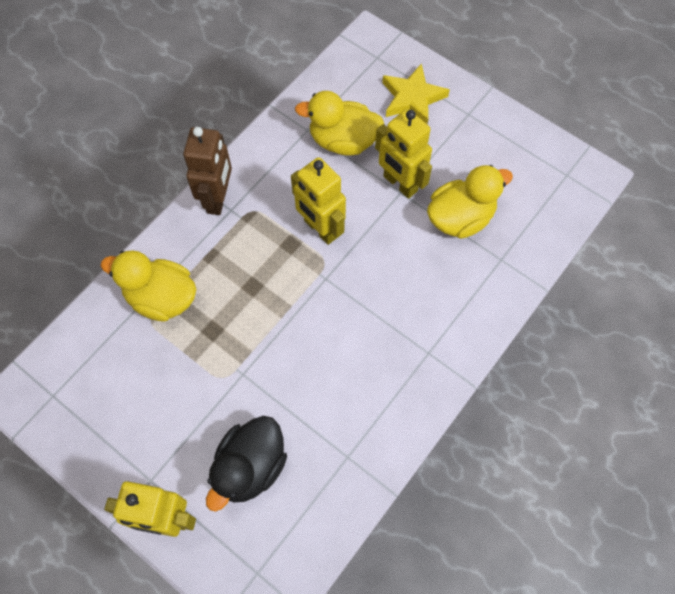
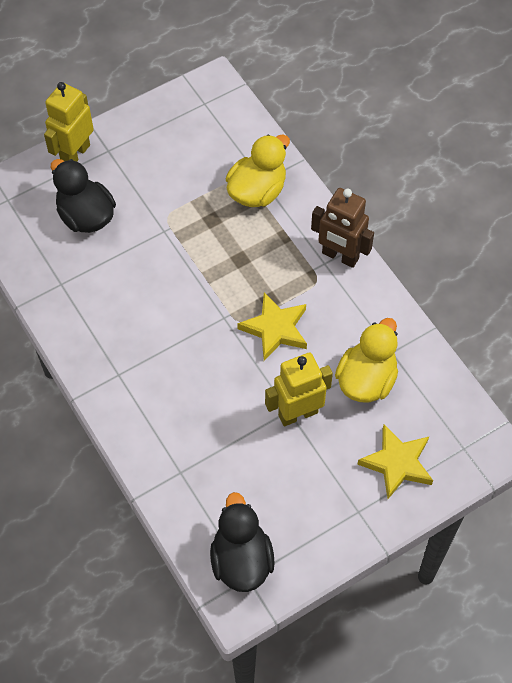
camera: 110 degrees right, 5 degrees down
(320, 229) = (275, 329): yellow robot -> yellow star
(460, 218) = (238, 453): yellow duck -> none
(554, 184) = (241, 560): none -> black duck

